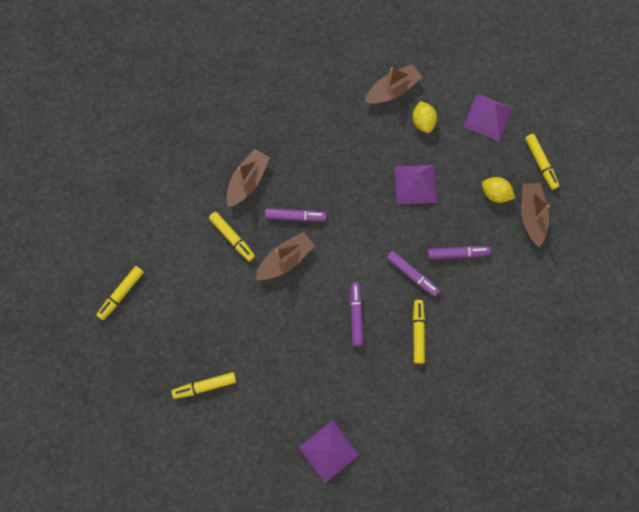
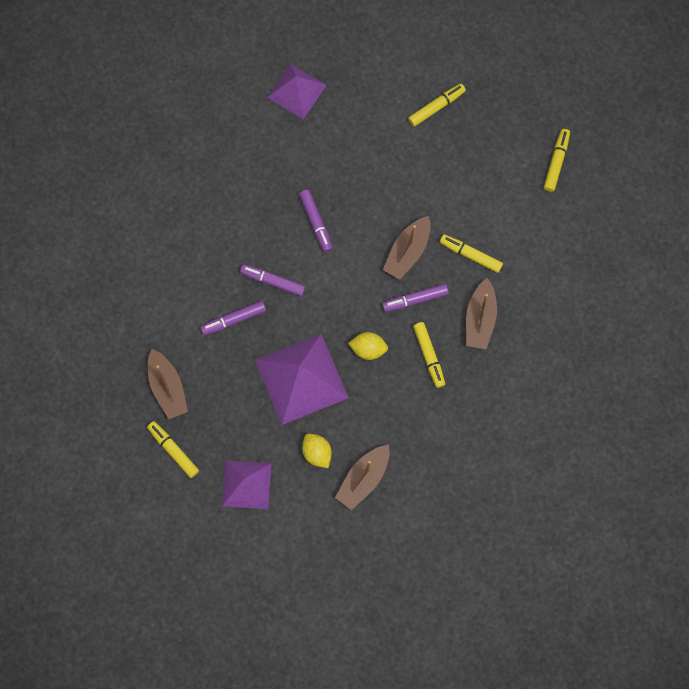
camera: 160 degrees right, 0 degrees up
(415, 184) = (301, 379): purple pyramid -> purple pyramid, size x1.58
(418, 333) = (248, 226): yellow marker -> yellow marker (429, 355)
(495, 194) = (213, 398): yellow lemon -> yellow lemon (368, 349)

